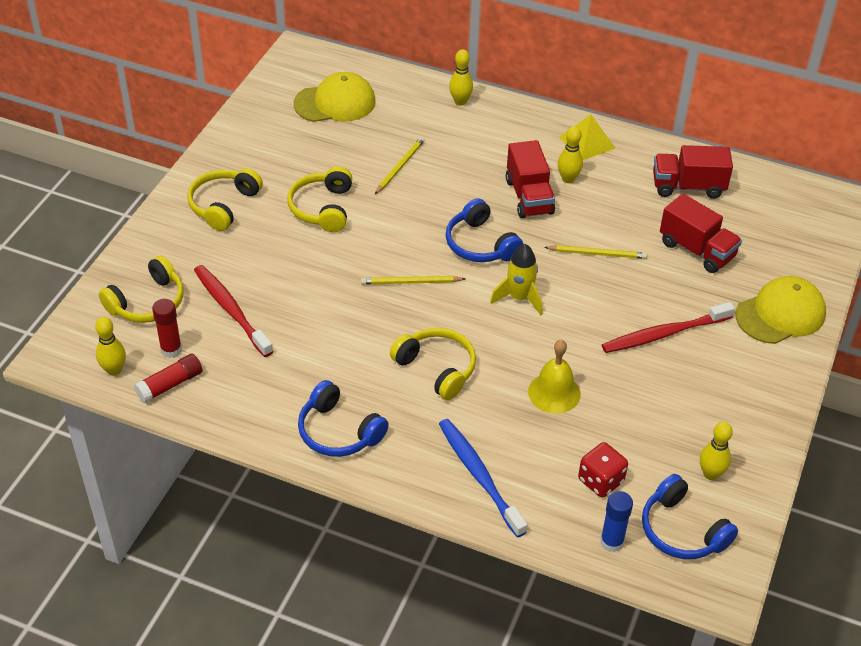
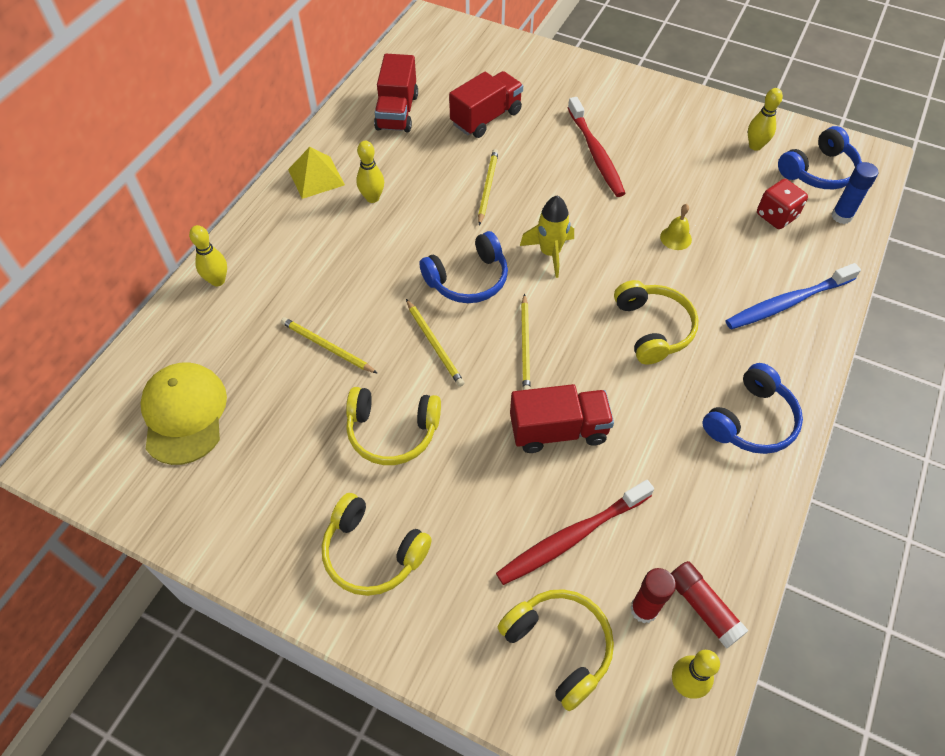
camera: 85 degrees left, 10 degrees up
(407, 227) = (434, 344): none -> yellow pencil
(436, 368) = (652, 328): yellow headphones -> yellow headphones turned 120 degrees clockwise
(529, 197) = (396, 232): red truck -> red truck (558, 430)
(554, 392) = (675, 238): yellow bell -> yellow bell, size x0.62
(780, 314) = (568, 78): yellow cap -> none

